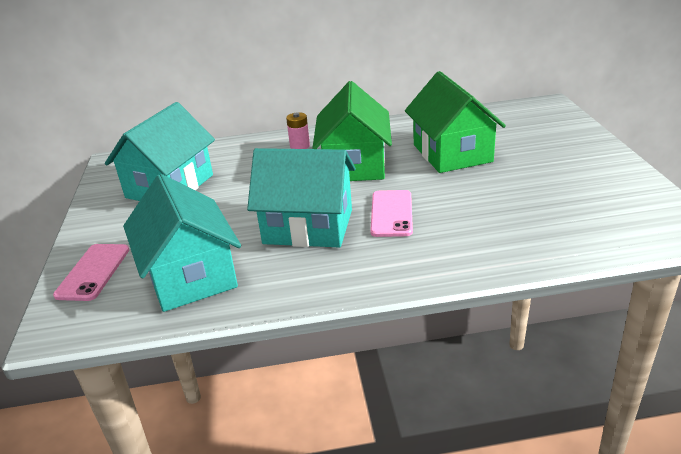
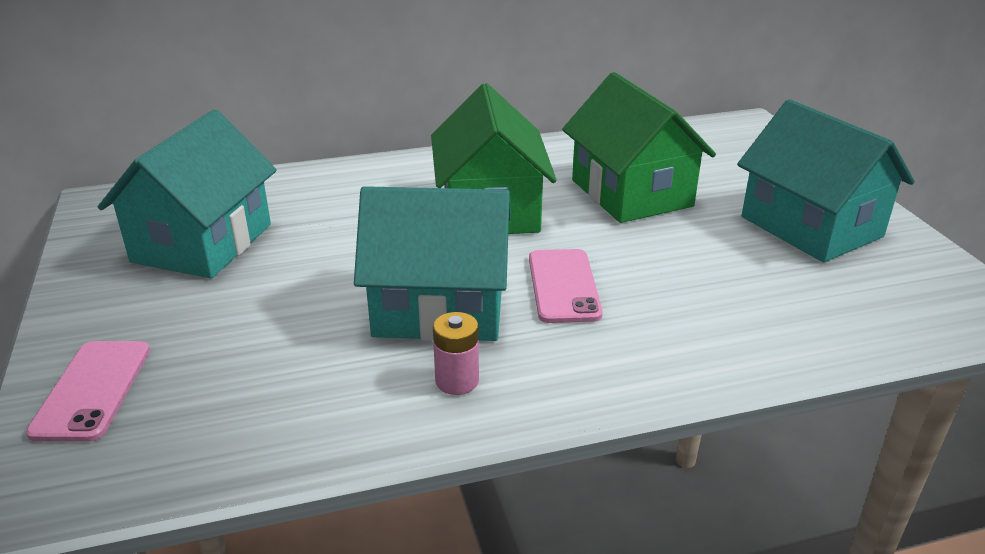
camera: 10 degrees left, 0 degrees up
(190, 275) = (262, 392): turquoise house -> turquoise house (811, 227)
(300, 146) = (400, 180): pink battery -> pink battery (457, 381)

